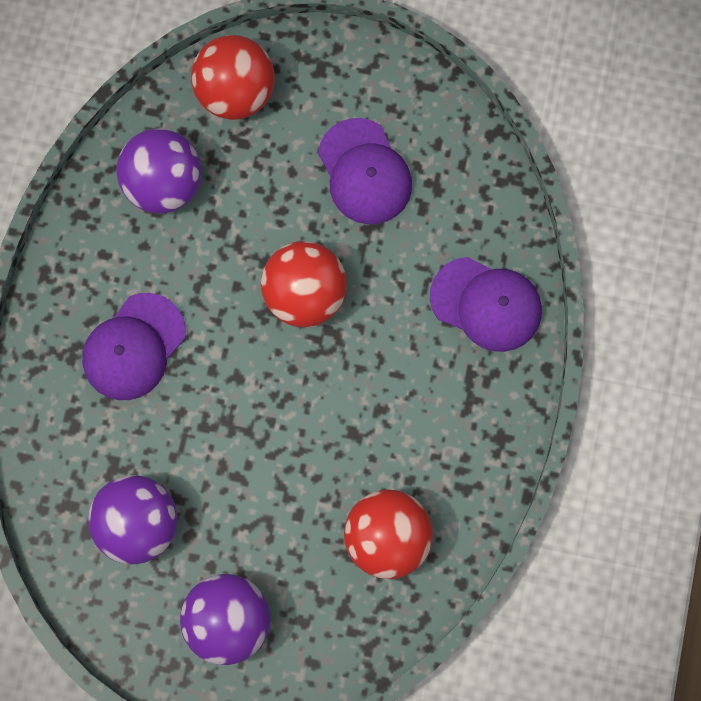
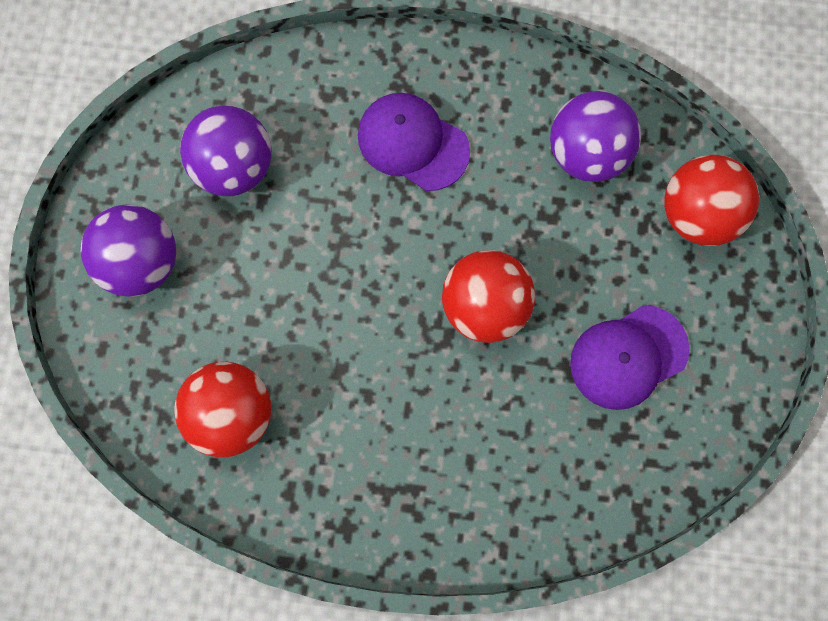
camera: 85 degrees right, 0 degrees up
(486, 304) = (494, 502): purple cap -> none

